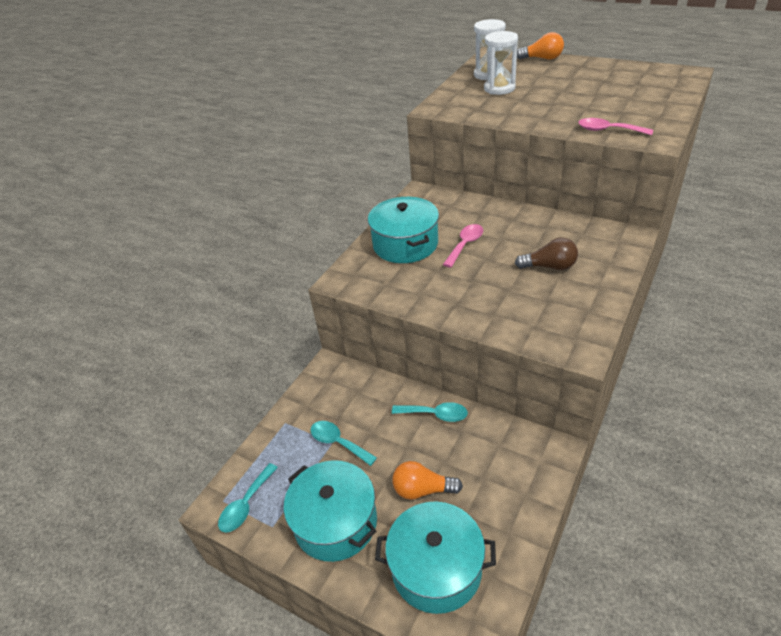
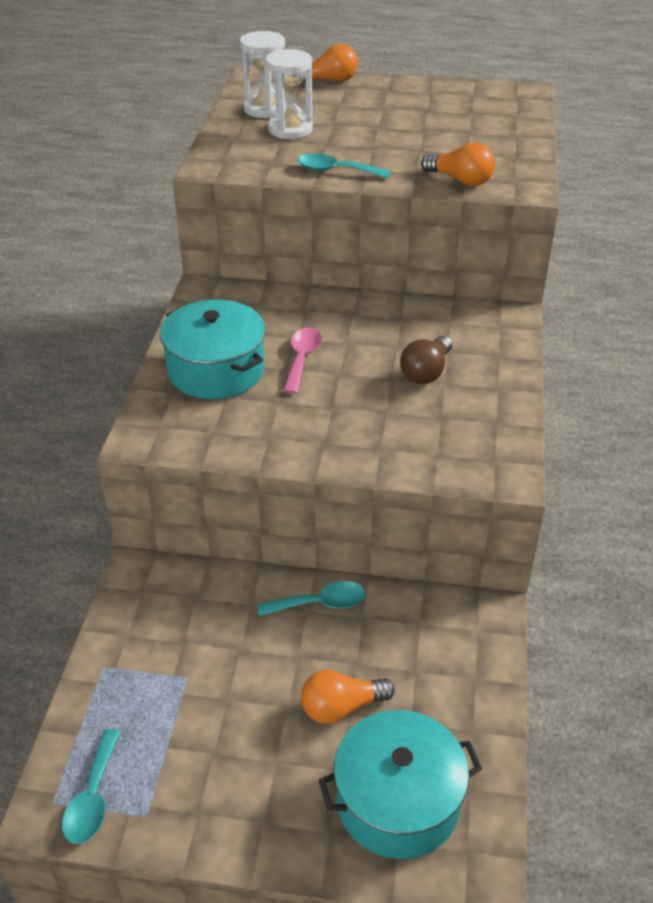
camera: 25 degrees left, 0 degrees up
(335, 522) = (238, 783): turquoise pot -> none
(338, 442) = (197, 674): turquoise spoon -> turquoise spoon (336, 171)
(549, 266) = (426, 372): brown light bulb -> brown light bulb turned 135 degrees clockwise
(608, 130) = (460, 180): pink spoon -> orange light bulb

